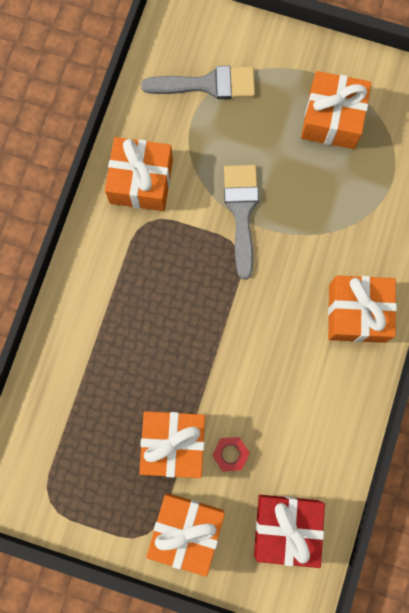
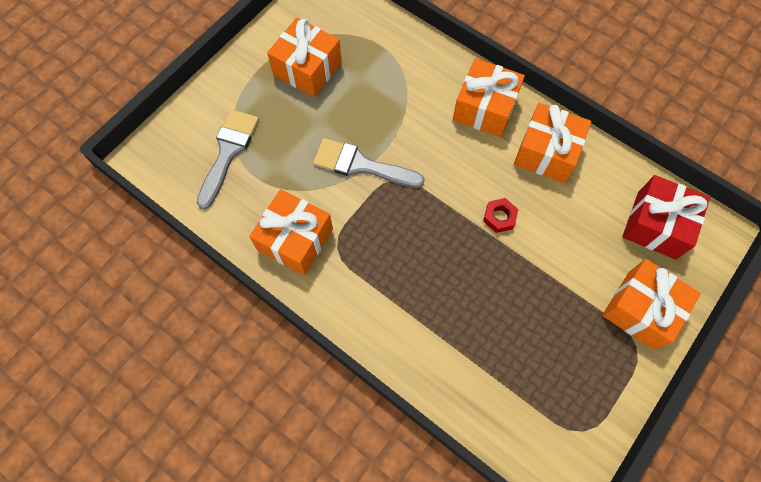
camera: 70 degrees left, 10 degrees down
(174, 444) = (558, 294): orange gift -> orange gift (546, 152)
(230, 454) = (579, 248): red nut -> red nut (499, 217)

